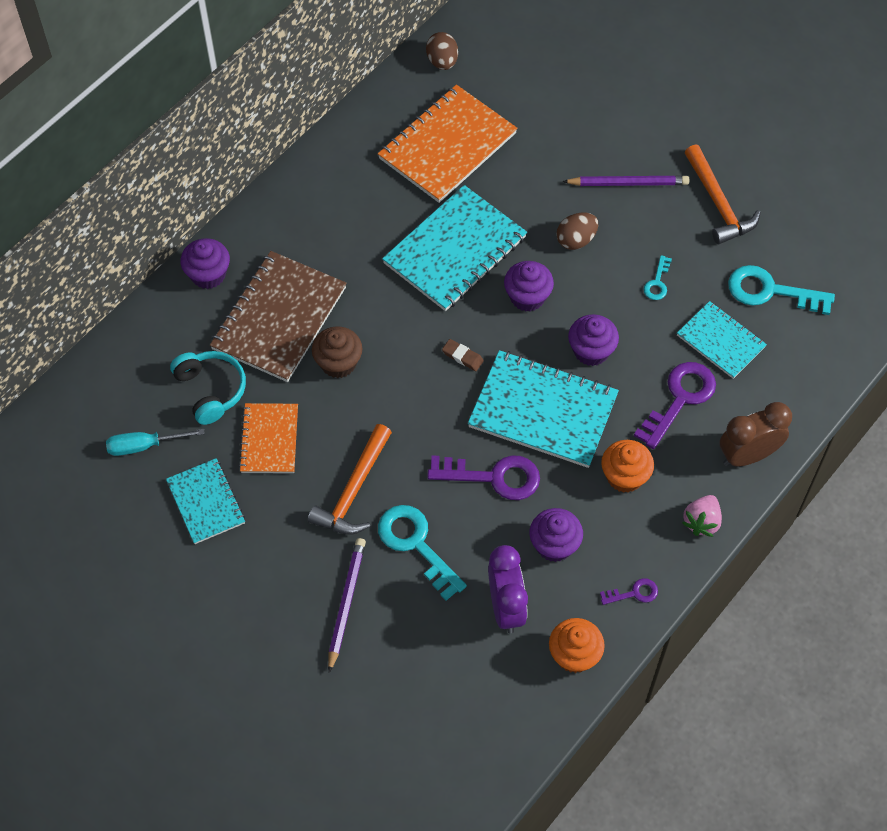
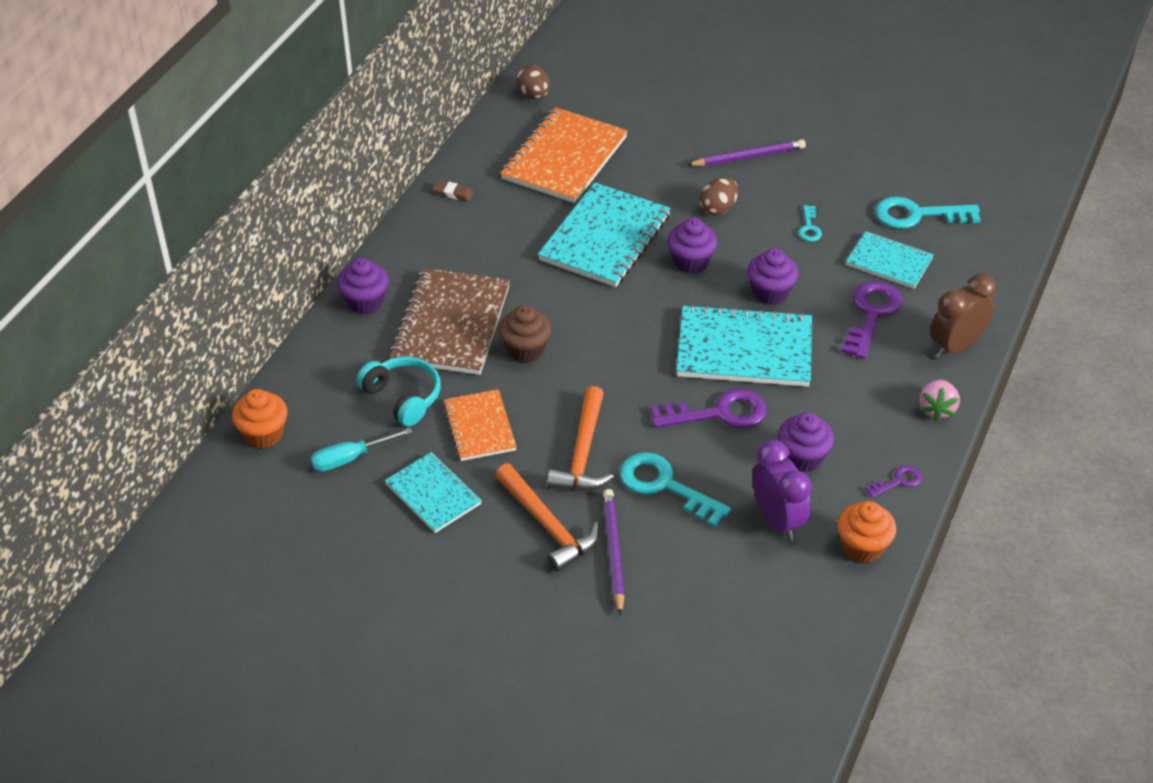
camera: 15 degrees left, 15 degrees down
(462, 356) = (647, 321): brown eraser -> brown eraser (453, 193)
(625, 476) = (846, 387): orange cupcake -> orange cupcake (263, 434)
(718, 203) = (839, 157): orange hammer -> orange hammer (548, 525)

